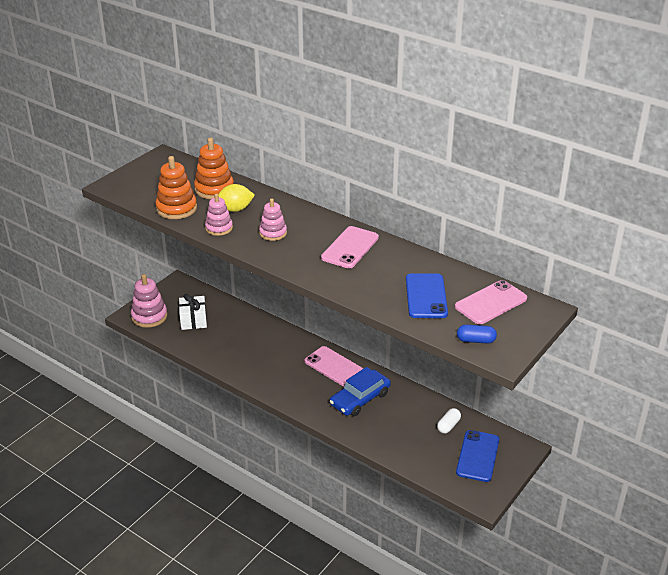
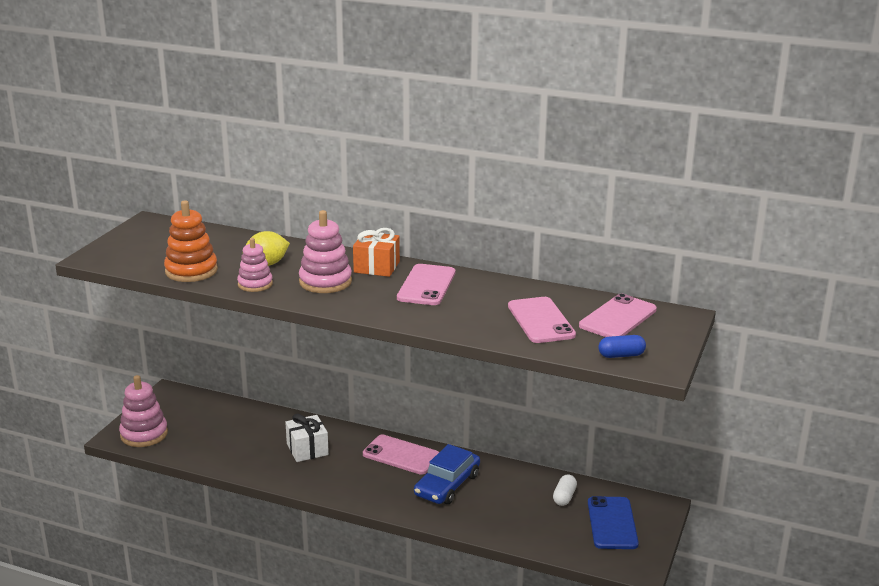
camera: 15 degrees left, 10 degrees down
(193, 320) = (204, 431): white gift -> white gift (307, 449)
(214, 189) = (230, 247): orange stacking toy -> none
(273, 233) = (325, 282): pink stacking toy -> pink stacking toy, size x1.52
(318, 224) = (376, 267): none -> orange gift
(426, 296) = (541, 321): blue phone -> pink phone

